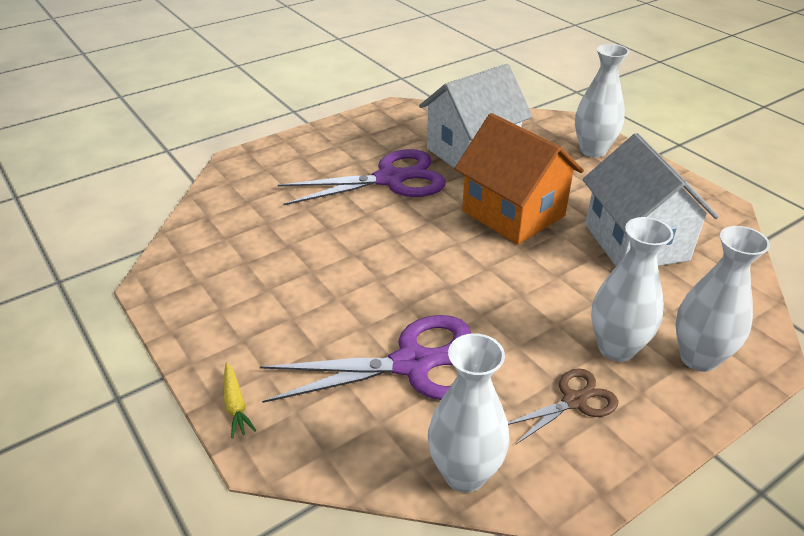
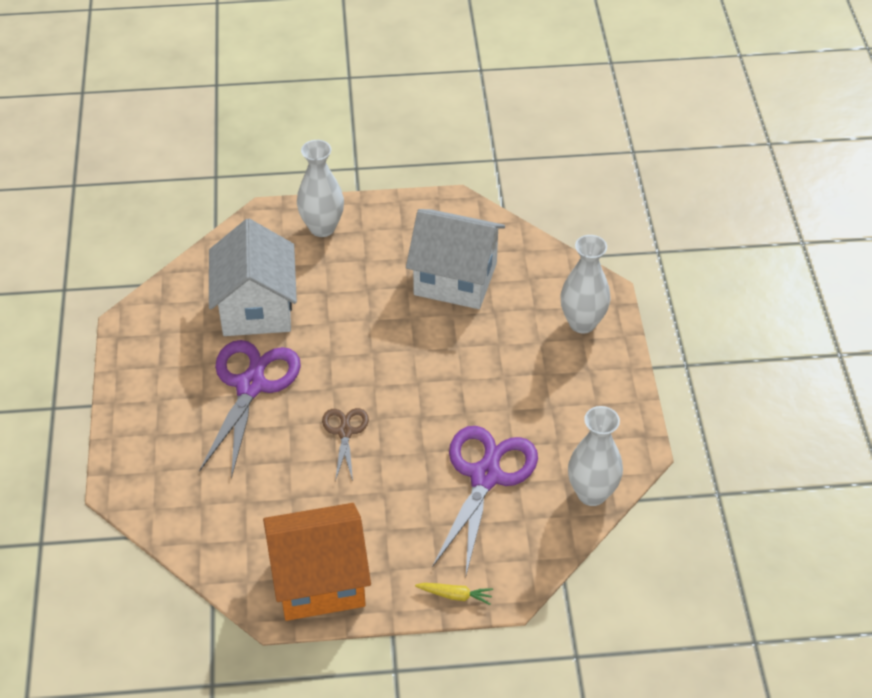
camera: 60 degrees left, 10 degrees up
(513, 213) = (365, 329): orange house -> orange house (319, 581)
(574, 401) = (574, 408): brown scissors -> brown scissors (345, 432)
(616, 348) = (546, 358): white vase -> none

